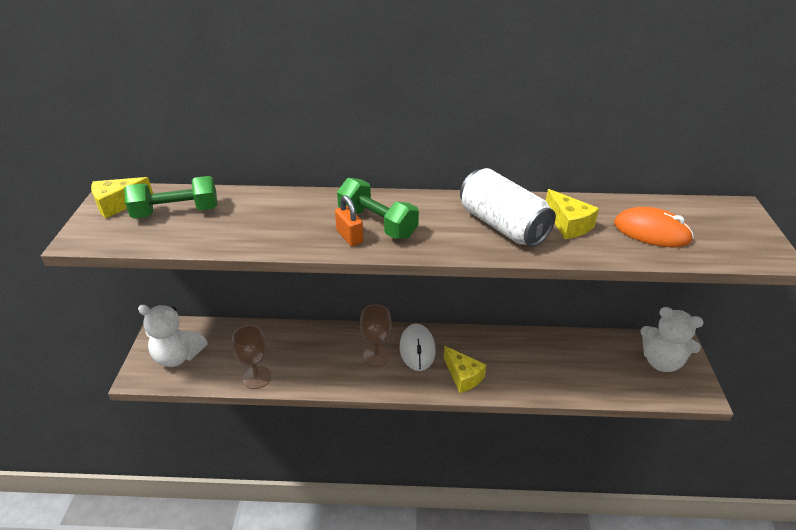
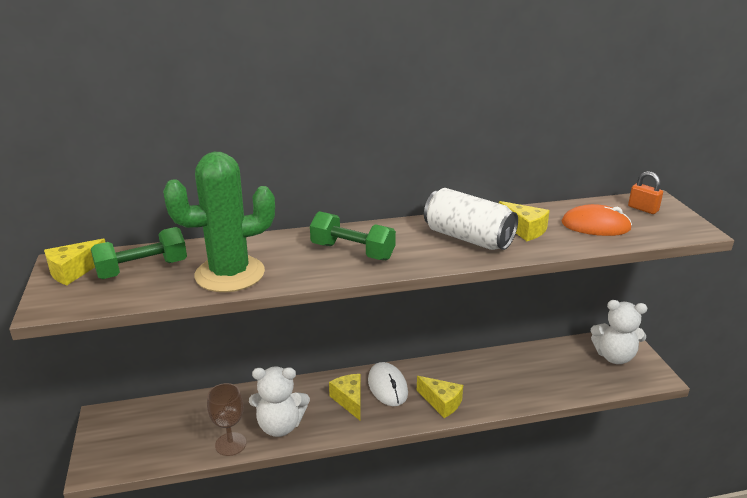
camera: 15 degrees left, 10 degrees down
(178, 356) = (133, 440): white teddy bear -> white teddy bear (280, 426)
(250, 230) = (230, 274): none -> green cactus
(349, 237) = (332, 266): orange padlock -> orange padlock (643, 209)
(376, 356) = (349, 400): brown goblet -> yellow cheese

